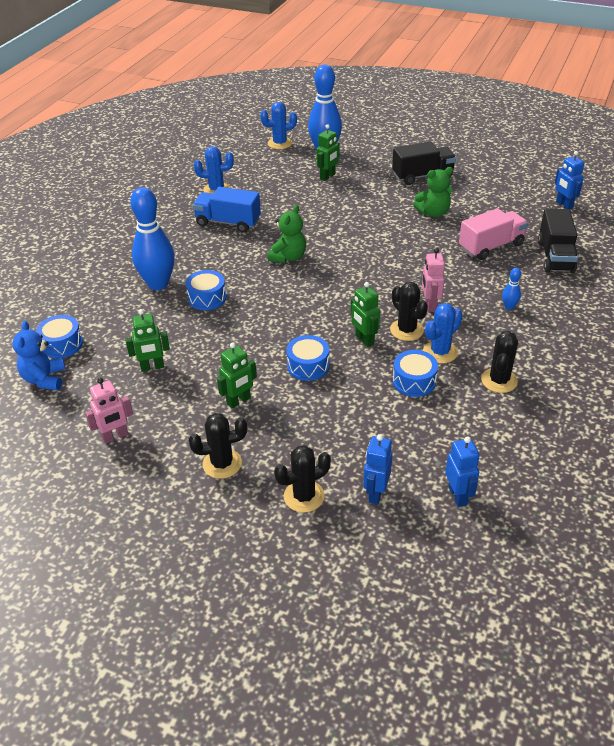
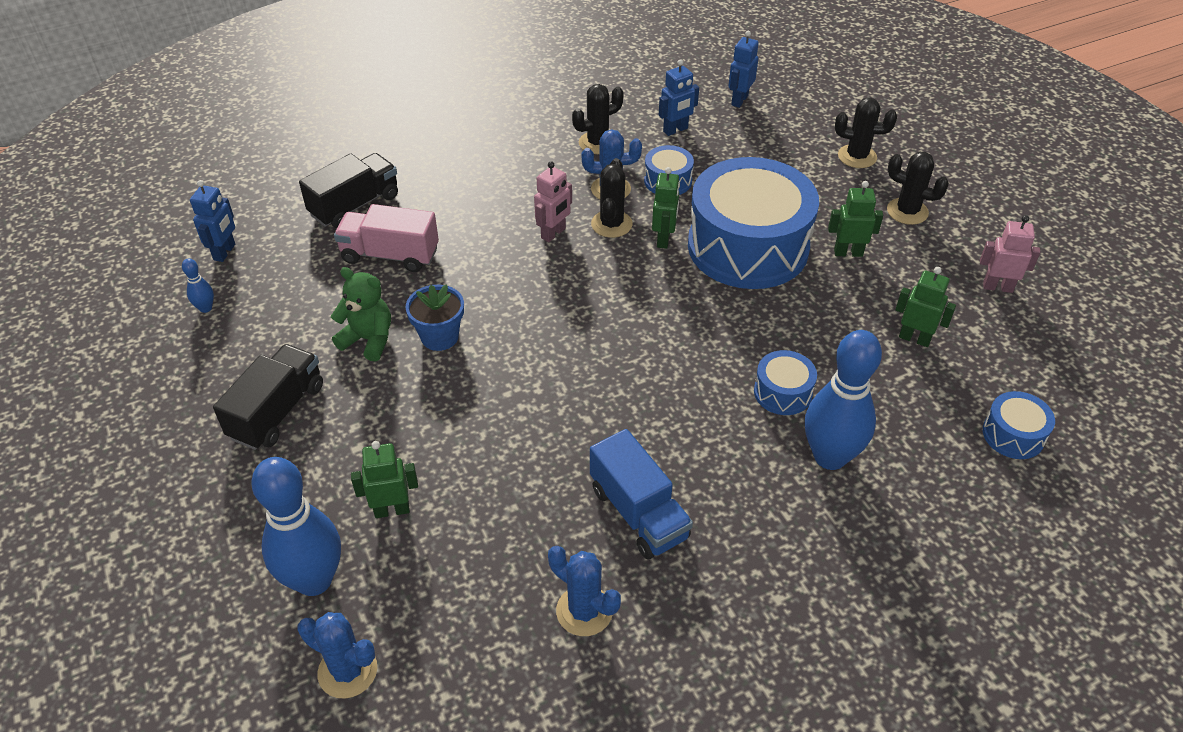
camera: 140 degrees left, 5 degrees up
(44, 379) = (1053, 396): blue teddy bear -> none
(288, 257) = (624, 390): green teddy bear -> none
(308, 366) = (748, 247): blue drum -> blue drum, size x2.36
(376, 493) = (798, 131): blue robot -> blue robot (675, 130)
(405, 230) = (439, 337): none -> blue flower pot
(422, 176) = (277, 411): black truck -> black truck turned 90 degrees clockwise
(509, 307) = (486, 189): blue bowling pin -> blue bowling pin (205, 308)

